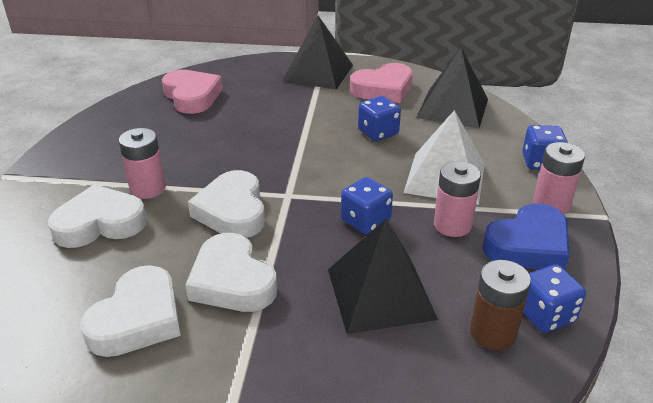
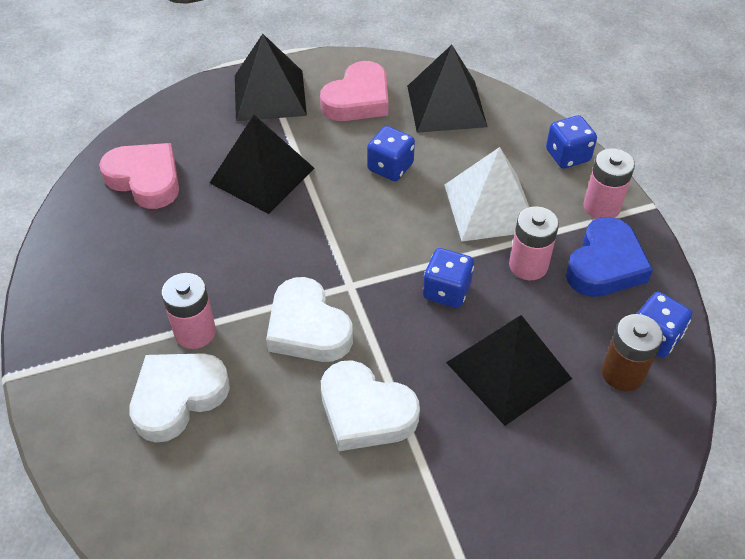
camera: 25 degrees left, 15 degrees up
(138, 319) = (305, 491): white heart -> none
(275, 114) = (262, 175): none -> black pyramid

